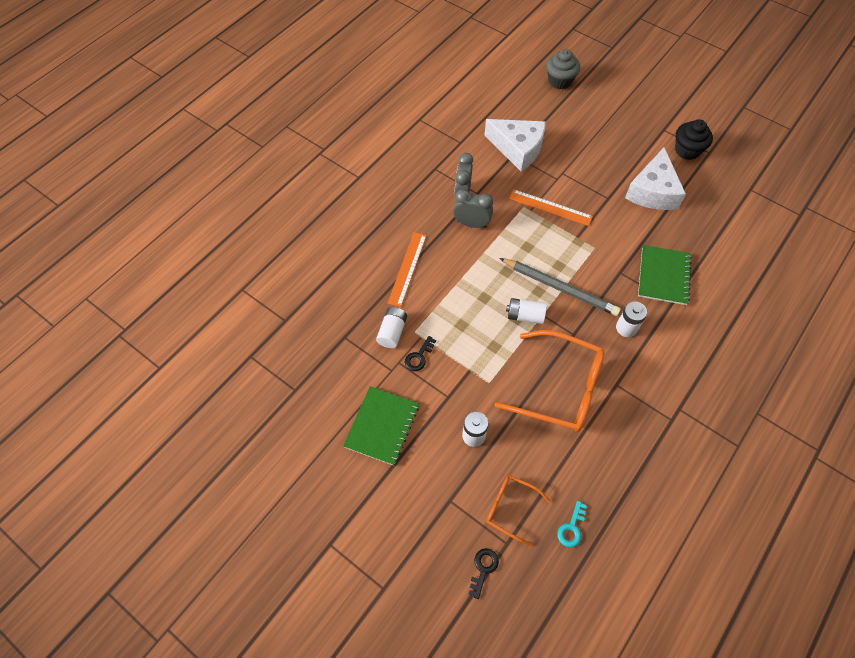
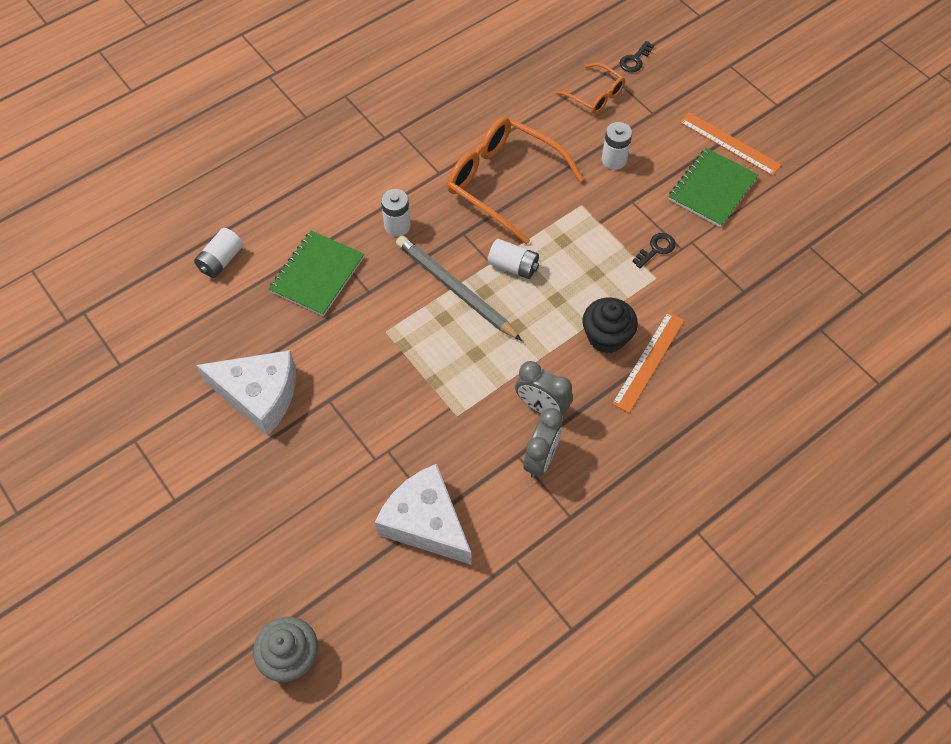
camera: 165 degrees left, 0 degrees up
(392, 332) = (683, 284): white battery -> white battery (221, 260)
(550, 207) = (419, 405): orange ruler -> orange ruler (729, 143)
(571, 528) = (542, 70): turquoise key -> none
(652, 191) = (259, 395): white cheese -> white cheese turned 75 degrees clockwise
(687, 150) = (164, 452): black cupcake -> black cupcake (606, 337)

